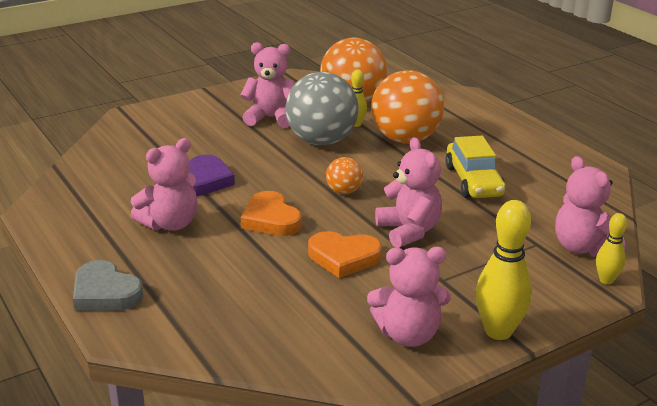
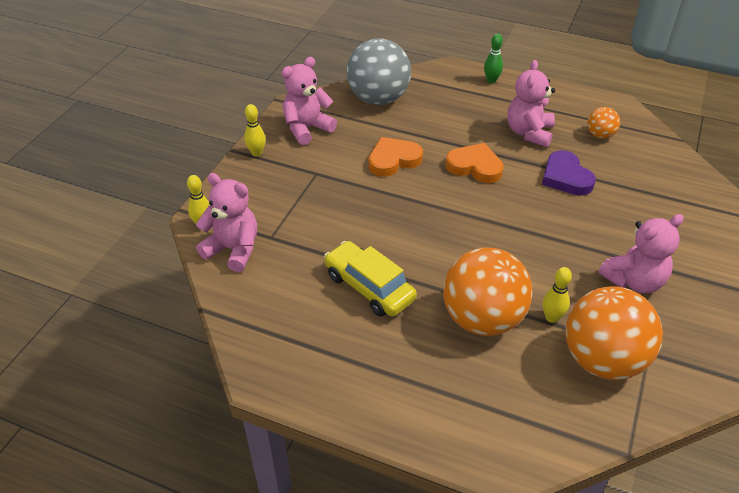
camera: 145 degrees right, 15 degrees up
(105, 293) = (491, 80): grey heart -> green bowling pin
(321, 141) = (548, 272): grey ball -> grey ball (378, 99)
(344, 191) = (458, 218): orange ball -> orange ball (600, 135)
(409, 231) = (373, 202): pink teddy bear -> none
(498, 331) = (256, 153): yellow bowling pin -> yellow bowling pin, size x0.56

